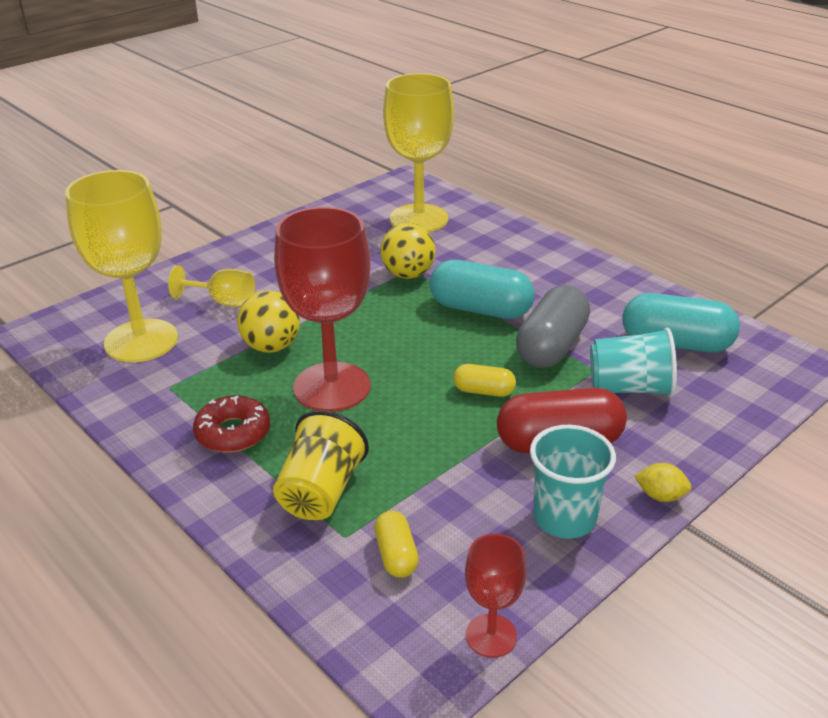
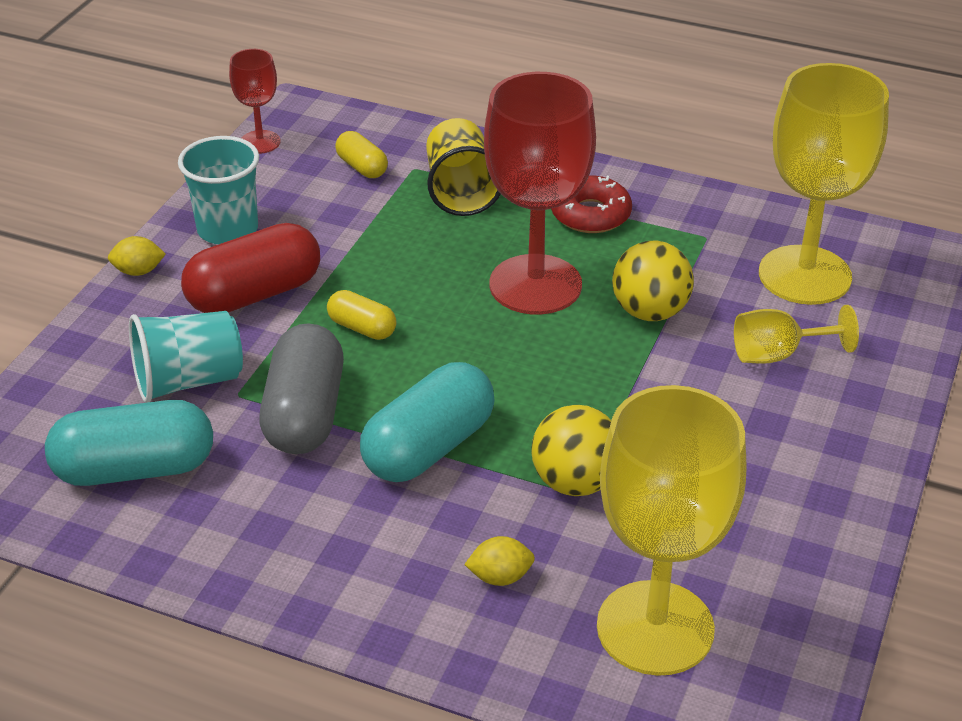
camera: 155 degrees right, 5 degrees up
(478, 249) = (500, 577): none -> yellow lemon
(480, 309) = (429, 447): turquoise capsule -> turquoise capsule turned 45 degrees counterclockwise
(484, 391) = (362, 328): yellow capsule -> yellow capsule turned 45 degrees clockwise

